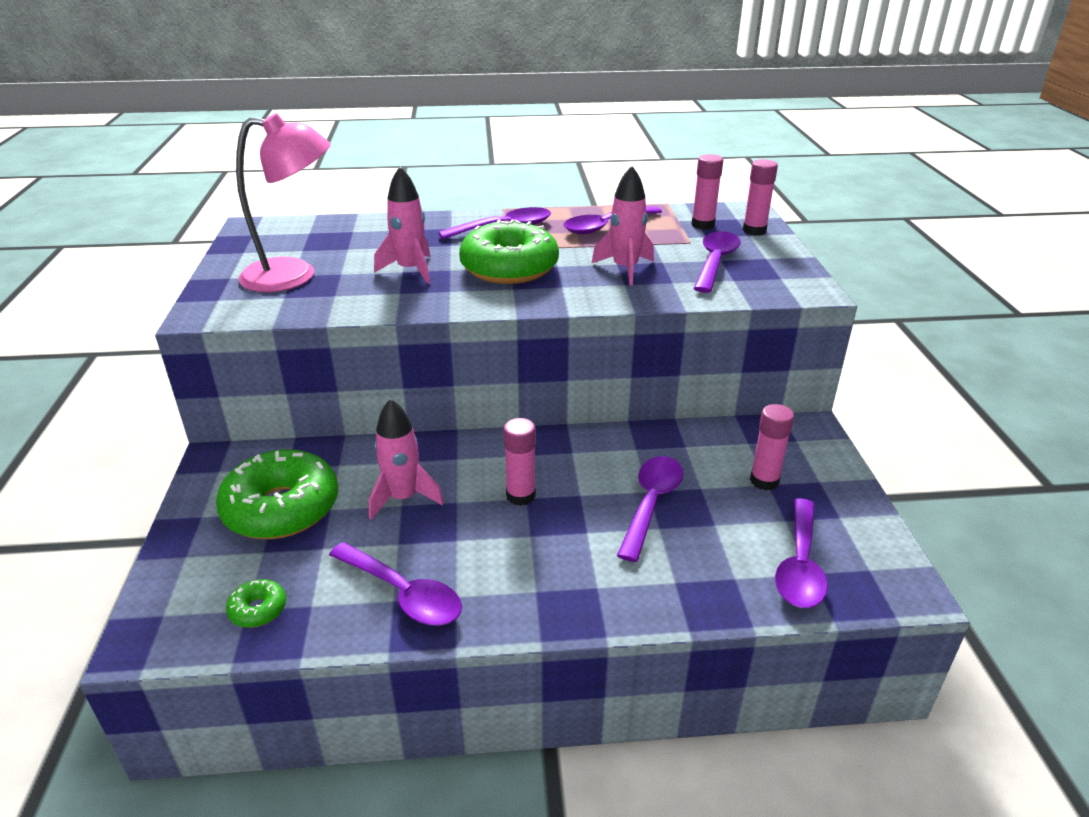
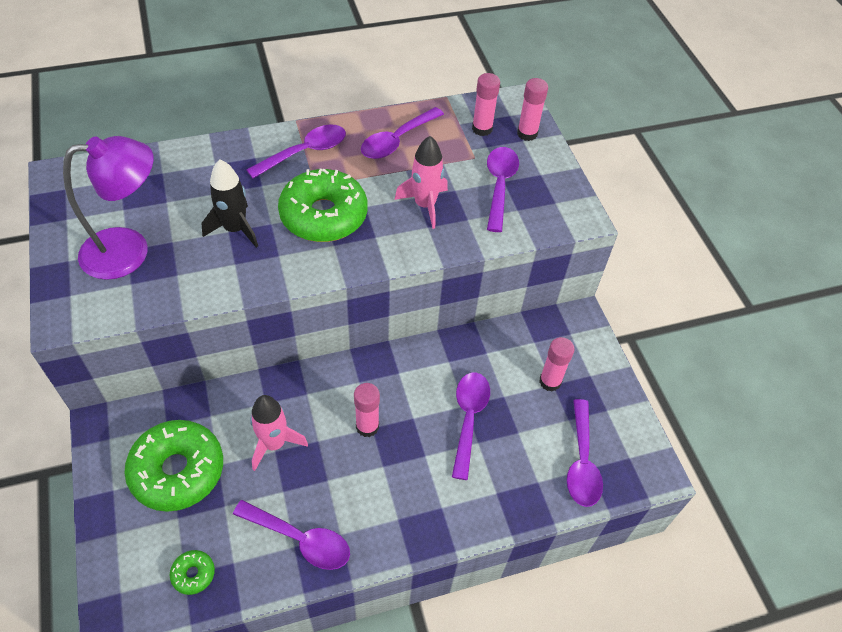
camera: 15 degrees left, 20 degrees up
(294, 276) = (129, 250): pink lamp -> purple lamp
(410, 270) = (235, 229): pink rocket -> black rocket

